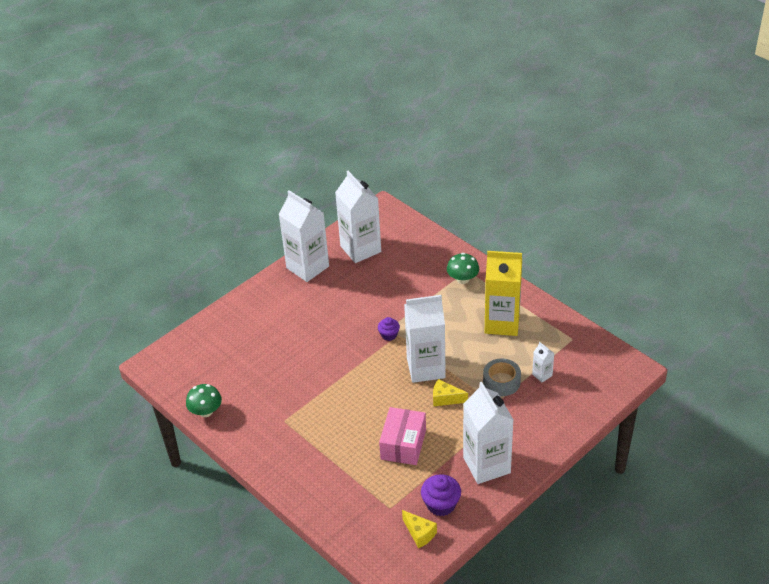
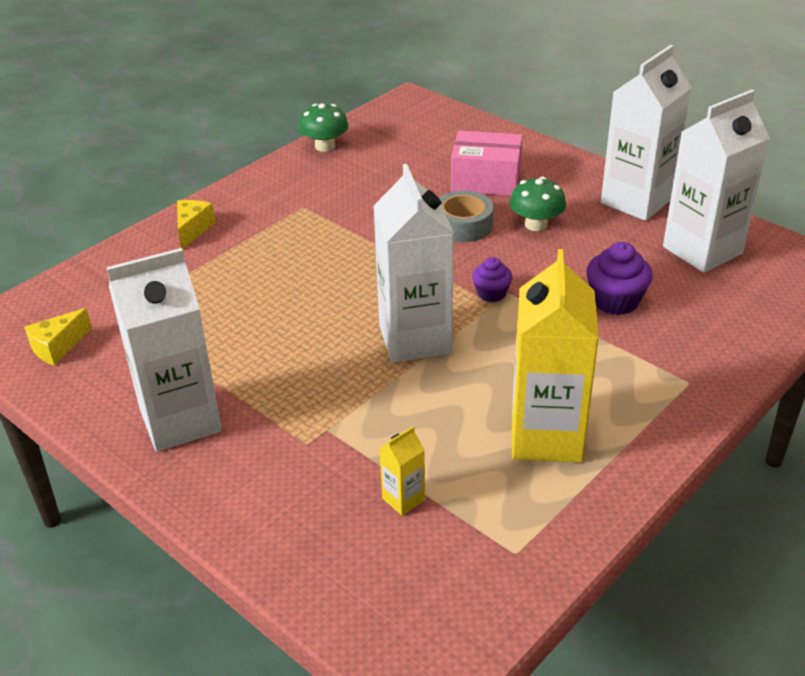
camera: 85 degrees right, 5 degrees down
(403, 444) = (242, 321): pink box -> pink box (486, 180)
(441, 504) = (108, 368): purple cupcake -> purple cupcake (615, 301)
(445, 399) = (341, 365): yellow cheese -> yellow cheese (193, 230)
(462, 279) = (661, 377): green mushroom -> green mushroom (536, 224)
(501, 381) = (383, 438): grey tape -> grey tape (463, 225)
(542, 375) = (403, 499): white carton -> yellow carton

